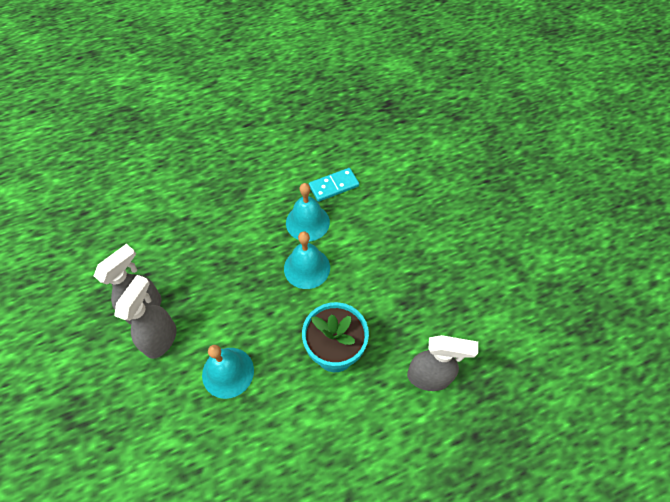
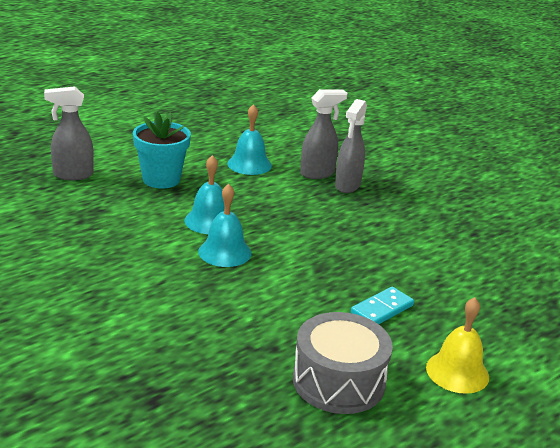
camera: 160 degrees right, 30 degrees down
(161, 339) = (317, 173): grey spray bottle -> grey spray bottle turned 120 degrees counterclockwise
(208, 92) = (457, 372): none -> yellow bell
(281, 98) = (338, 381): none -> grey drum
(334, 186) = (206, 286): turquoise domino -> turquoise domino (382, 309)

